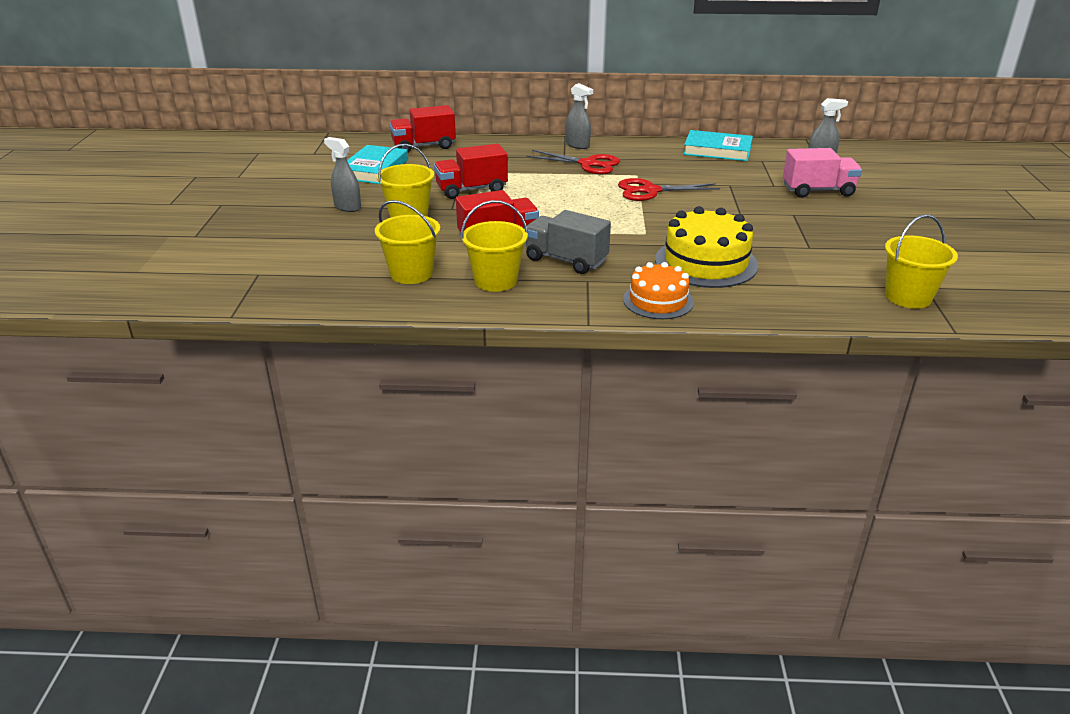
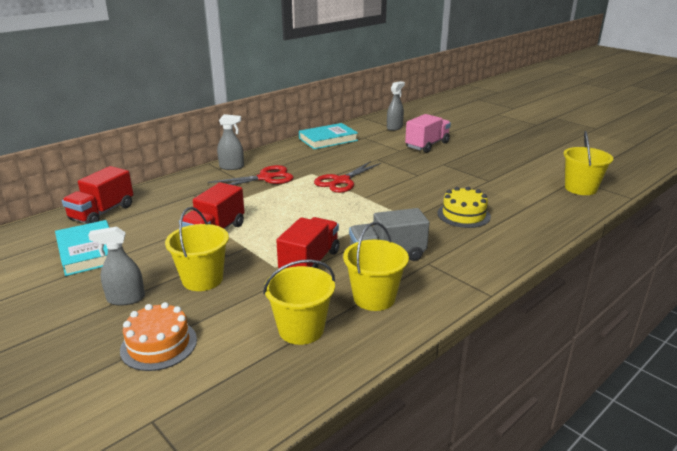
camera: 45 degrees left, 5 degrees down
(658, 301) = (491, 254): orange cake -> orange cake (159, 344)
(706, 262) = (463, 215): yellow cake -> yellow cake, size x0.64

